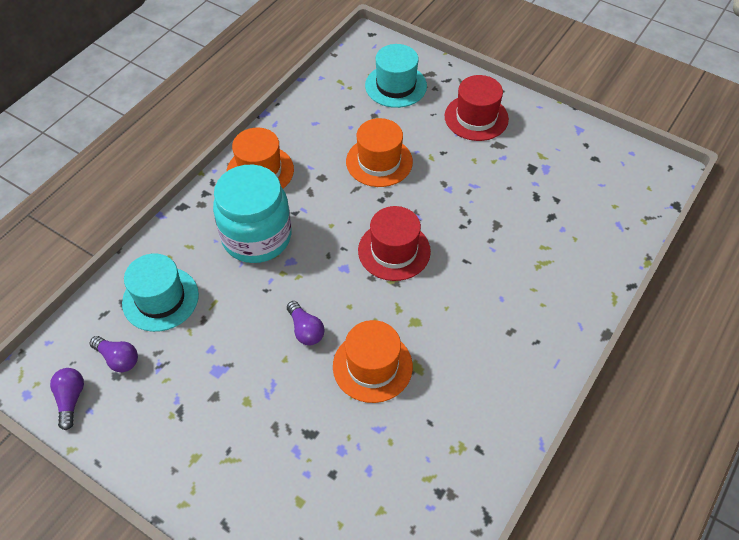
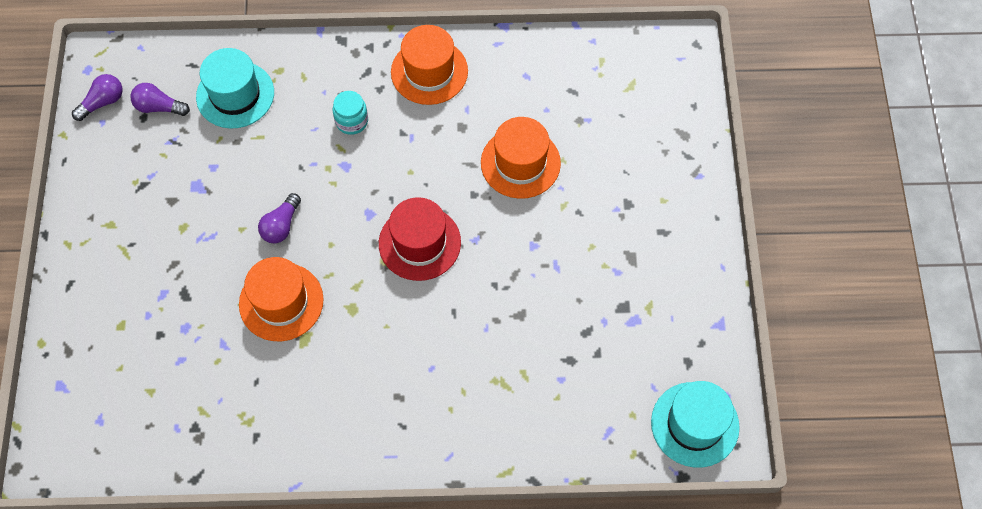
camera: 55 degrees right, 10 degrees up
(118, 359) = (159, 107): purple light bulb -> purple light bulb turned 105 degrees clockwise
(257, 237) = (352, 121): turquoise jar -> turquoise jar, size x0.43
(396, 86) = (638, 114): turquoise hat -> turquoise hat (695, 424)
(476, 117) = (654, 215): red hat -> none

